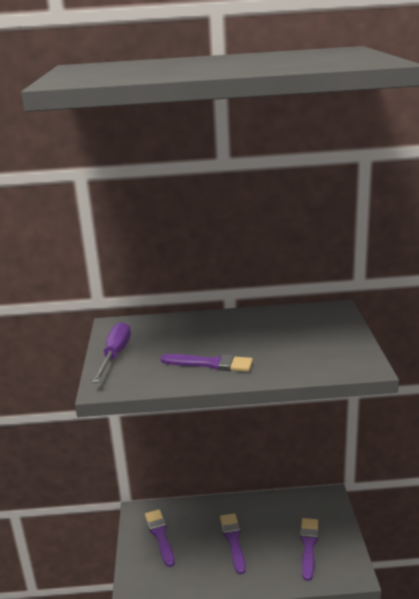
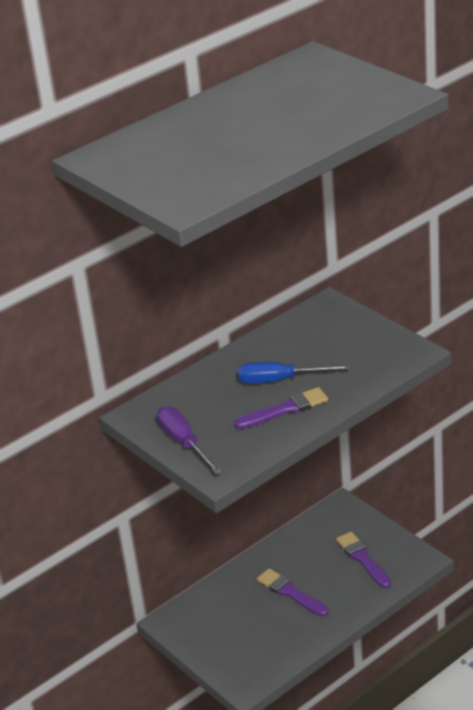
camera: 35 degrees left, 10 degrees up
(160, 535) = (215, 628): purple brush -> none
(235, 343) = (280, 380): none -> blue screwdriver

